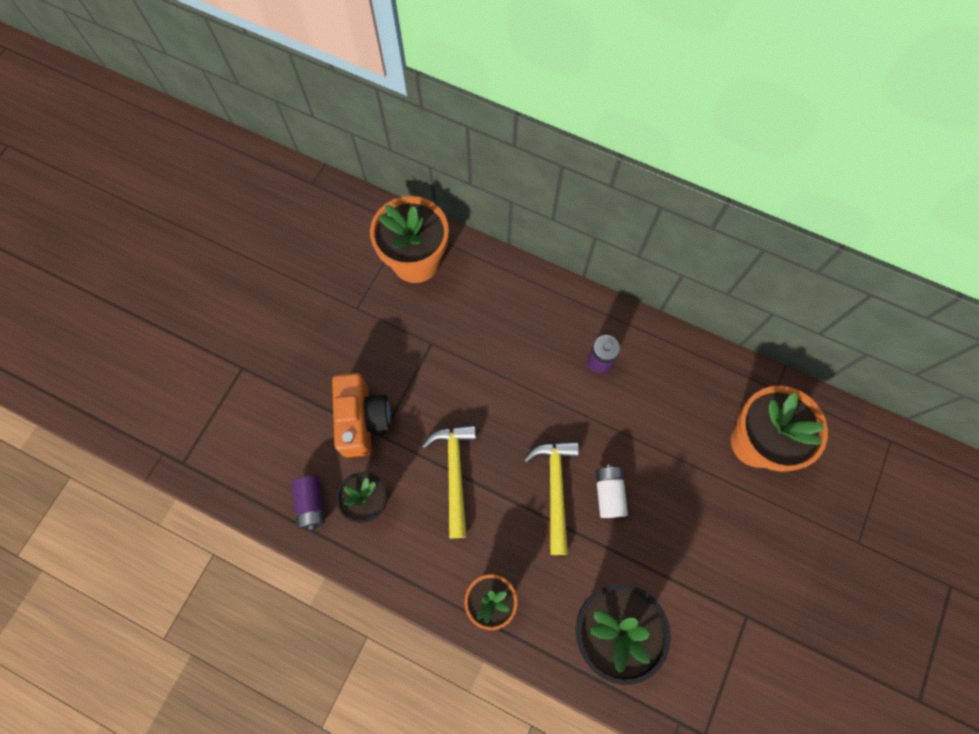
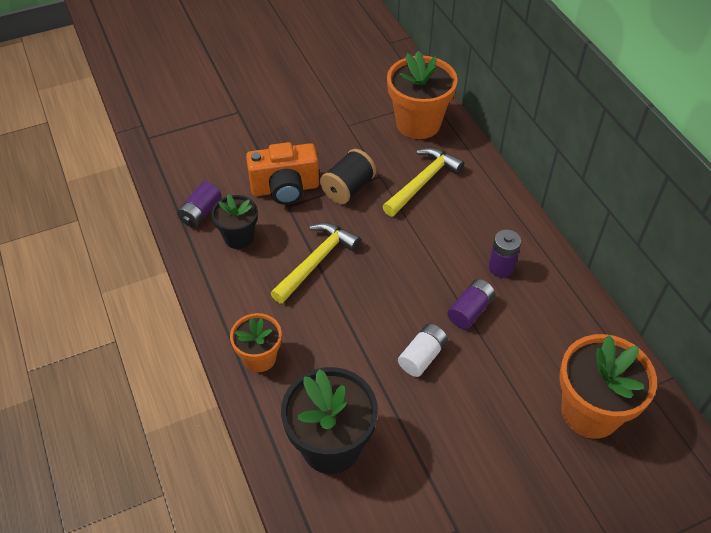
camera: 40 degrees right, 20 degrees down
(363, 420) = (285, 189): orange camera -> orange camera turned 45 degrees clockwise
(416, 377) = (348, 188): none -> black spool
(555, 489) = (382, 323): yellow hammer -> yellow hammer (423, 182)
(609, 422) = (470, 311): none -> purple battery

